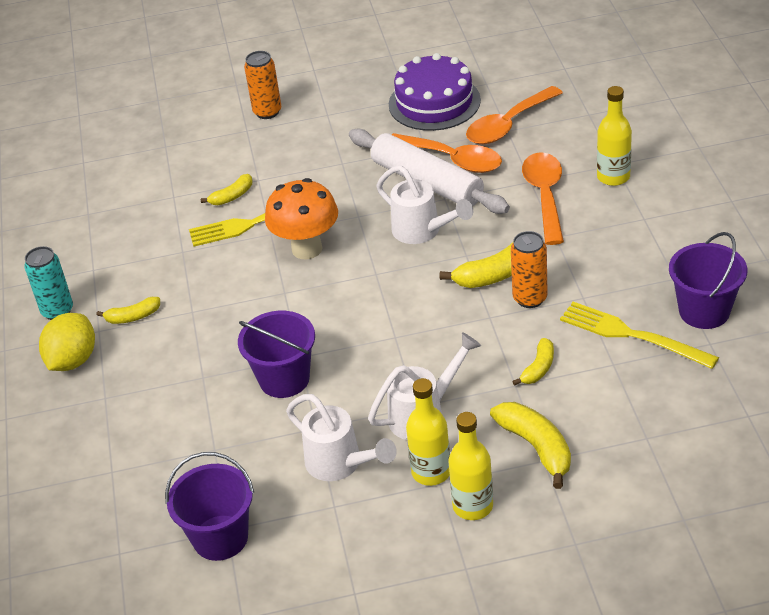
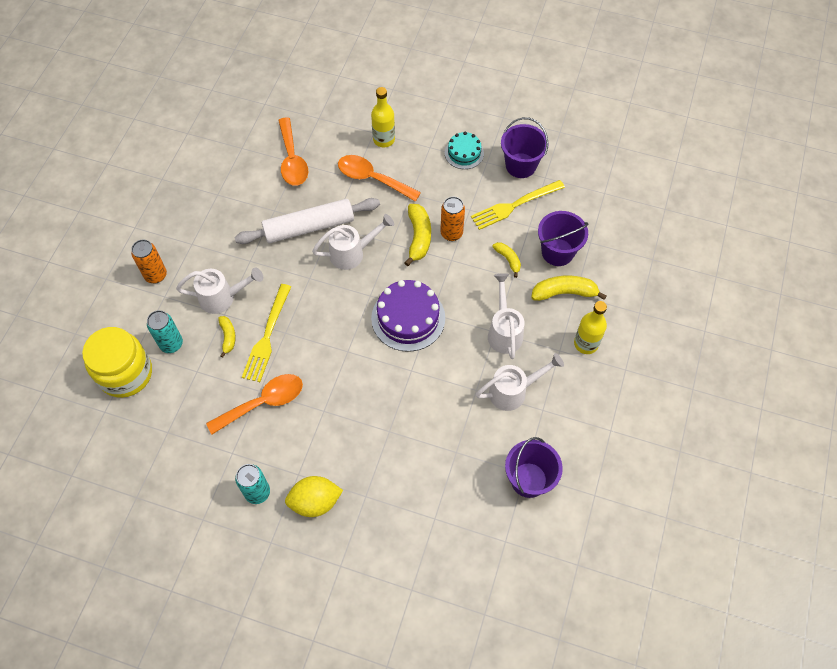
camera: 65 degrees left, 20 degrees up
(73, 360) = (315, 502): yellow lemon -> yellow lemon turned 60 degrees counterclockwise
(133, 317) = (301, 448): yellow banana -> none
(136, 153) = (125, 373): none -> yellow jar
(193, 164) = (171, 344): none -> turquoise can
(278, 169) = (223, 298): none -> white watering can
(284, 379) = (424, 387): purple bucket -> purple bucket (557, 252)
(307, 249) = (317, 320): orange mushroom -> none
(431, 472) = (549, 350): yellow bottle -> none
(434, 102) = (235, 183): purple cake -> purple cake (408, 318)
(452, 159) = (299, 204): orange spoon -> orange spoon (263, 403)
(667, 251) = (464, 153): none -> turquoise cake

